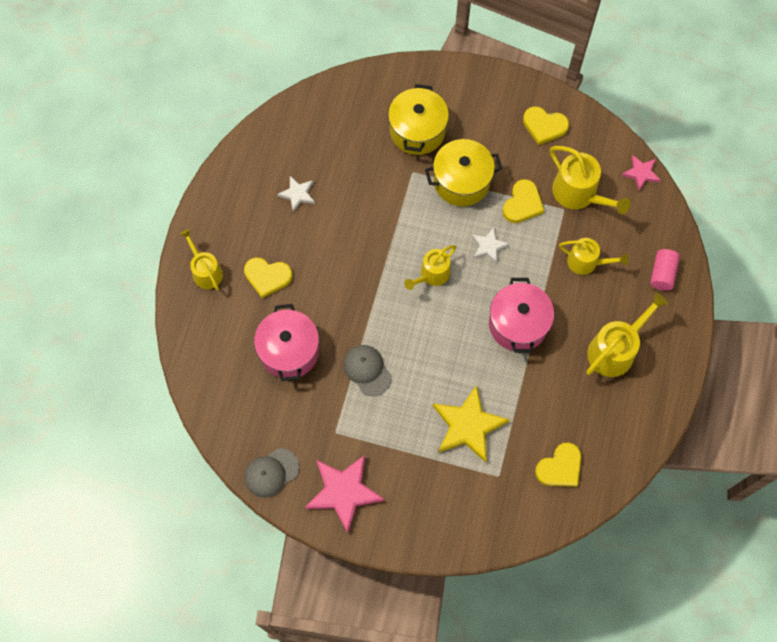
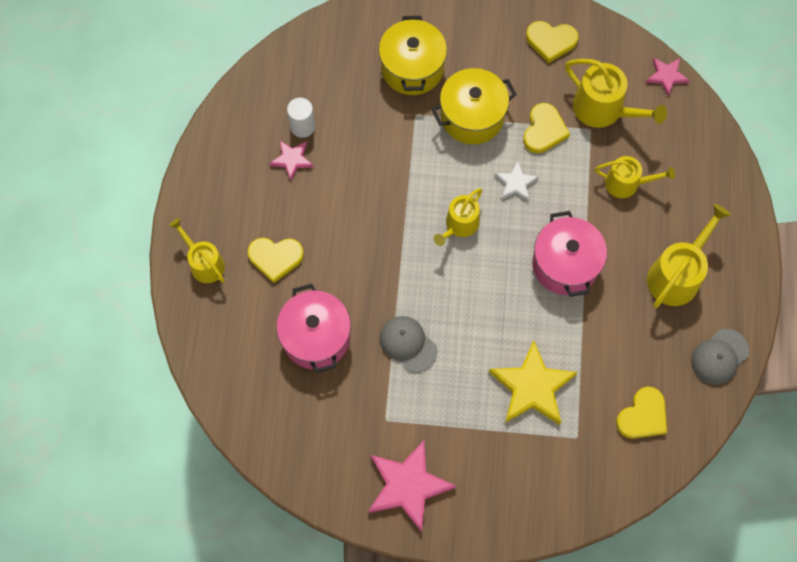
camera: 10 degrees left, 0 degrees up
(271, 473) = (322, 478): grey cap -> grey cap (719, 357)
(297, 194) = (292, 160): white star -> pink star
(312, 167) = (302, 126): none -> white cylinder
(662, 274) = (711, 183): pink cylinder -> none

